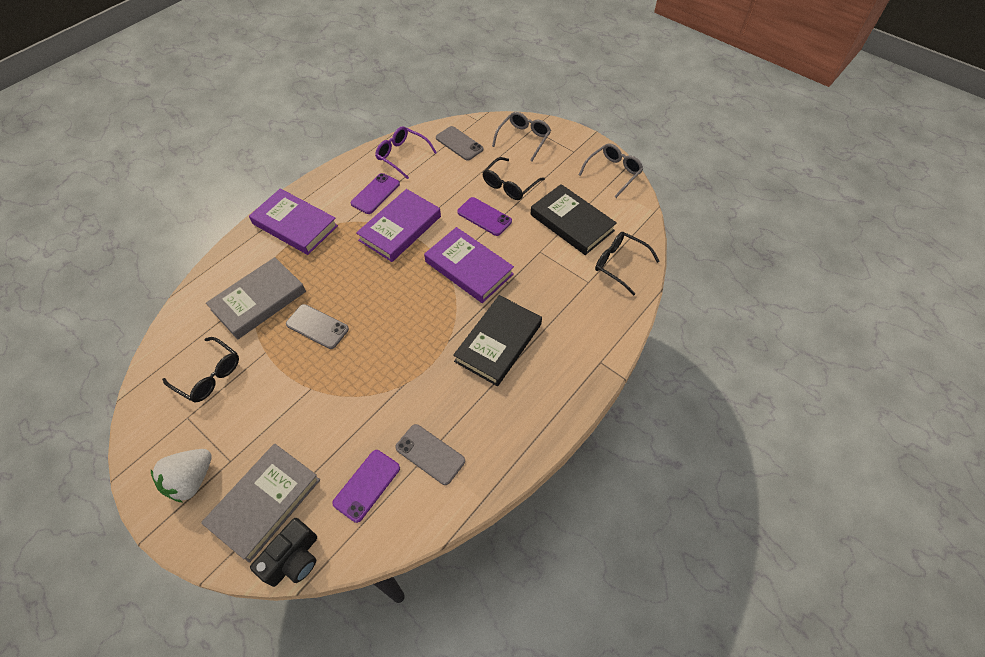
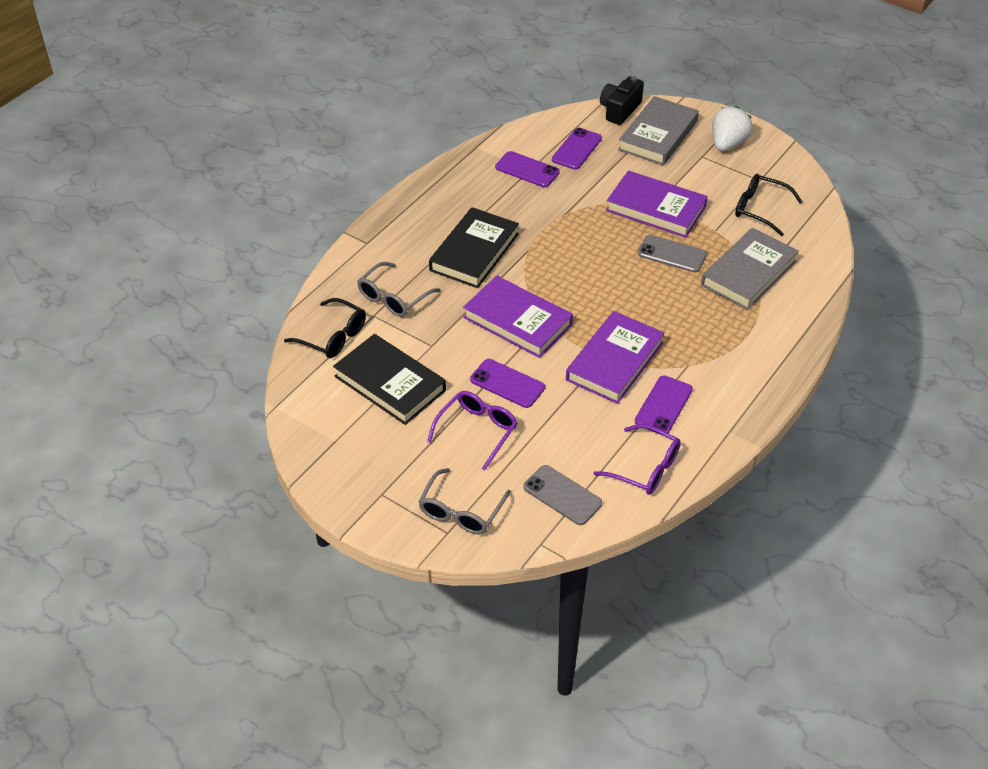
camera: 175 degrees right, 10 degrees down
(295, 225) = (752, 357): purple book -> purple book (656, 208)
(430, 454) = (527, 170): grey phone -> purple phone
(509, 185) = (477, 431): black glasses -> purple glasses
(613, 172) = (324, 461): grey glasses -> grey glasses (393, 298)

